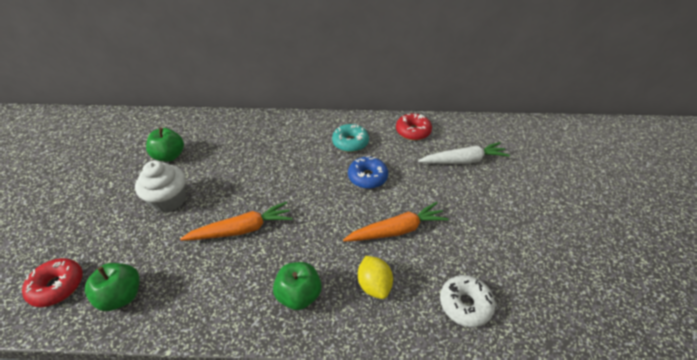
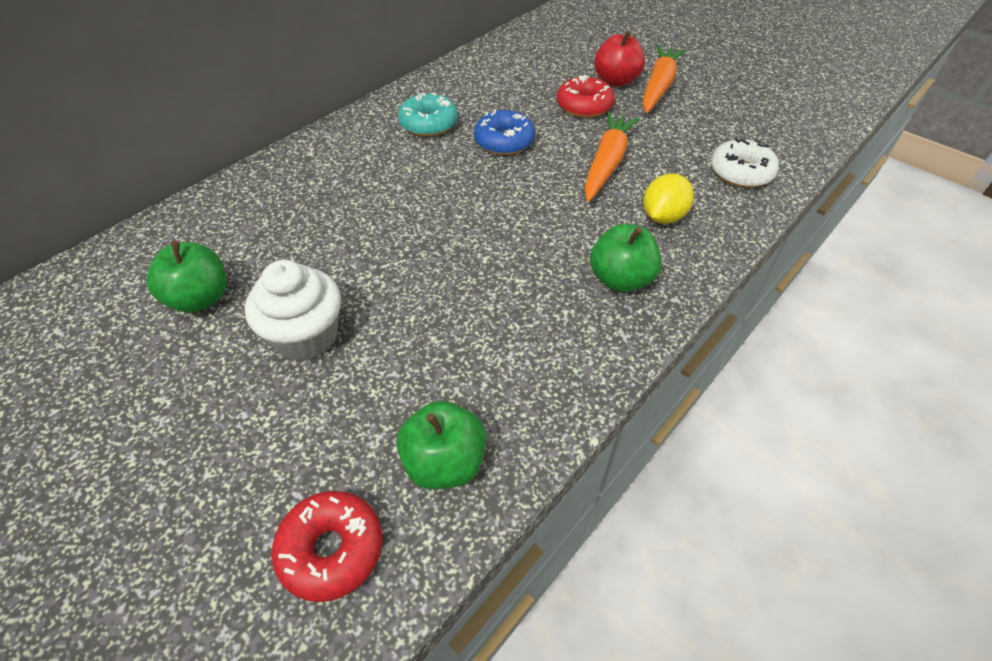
camera: 50 degrees left, 5 degrees up
(242, 229) = (462, 283): orange carrot -> orange carrot (658, 87)
(374, 285) = (662, 217): yellow lemon -> yellow lemon turned 75 degrees counterclockwise
(413, 131) = (475, 74): red donut -> red donut (584, 106)
(463, 160) = (564, 71): white carrot -> none
(484, 187) = (616, 81): none -> red apple

